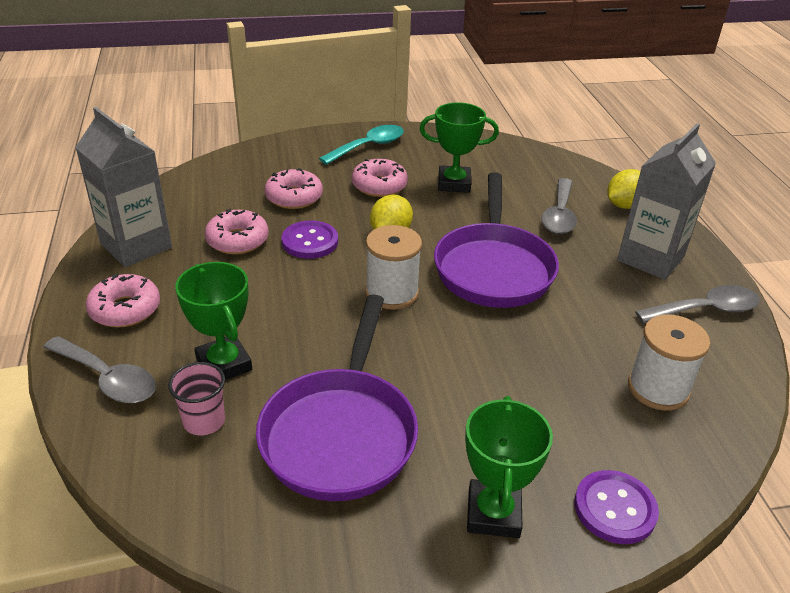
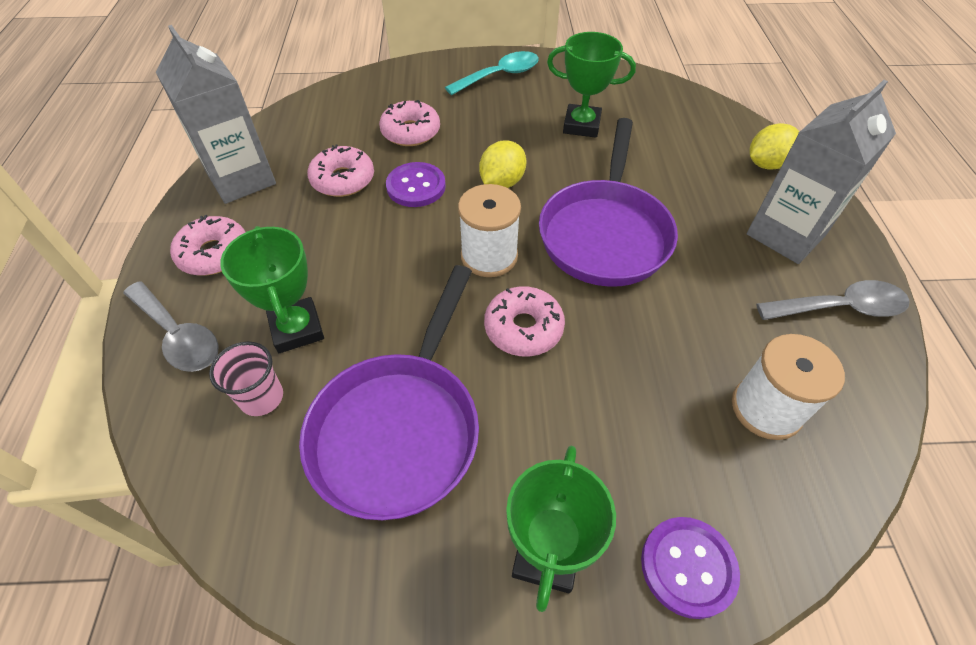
camera: 10 degrees right, 15 degrees up
(379, 185) = (501, 123): pink donut -> pink donut (523, 328)
(559, 215) = (690, 171): grey spoon -> none

